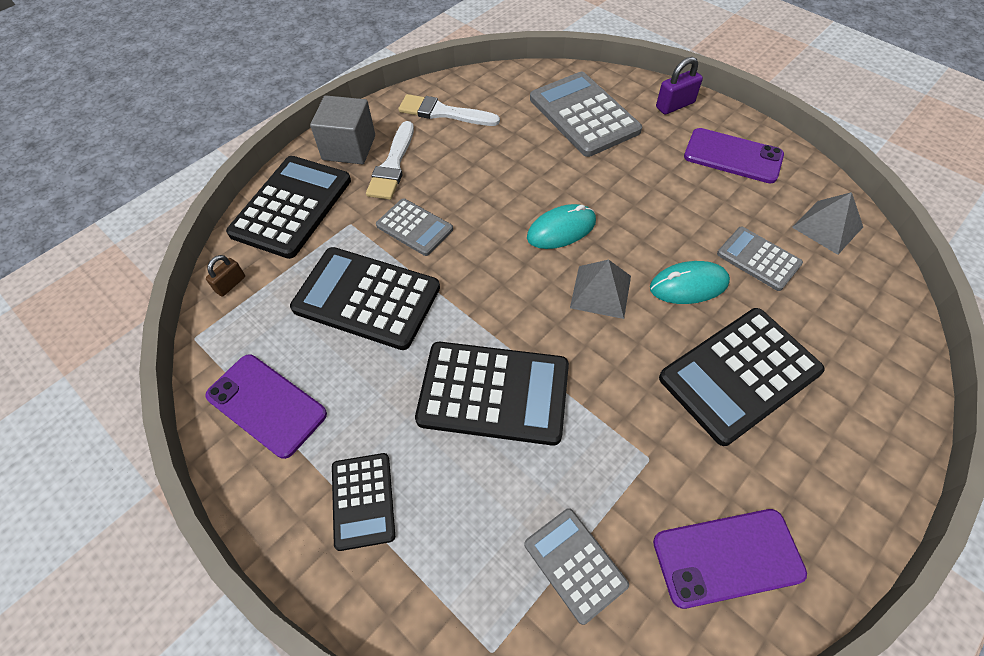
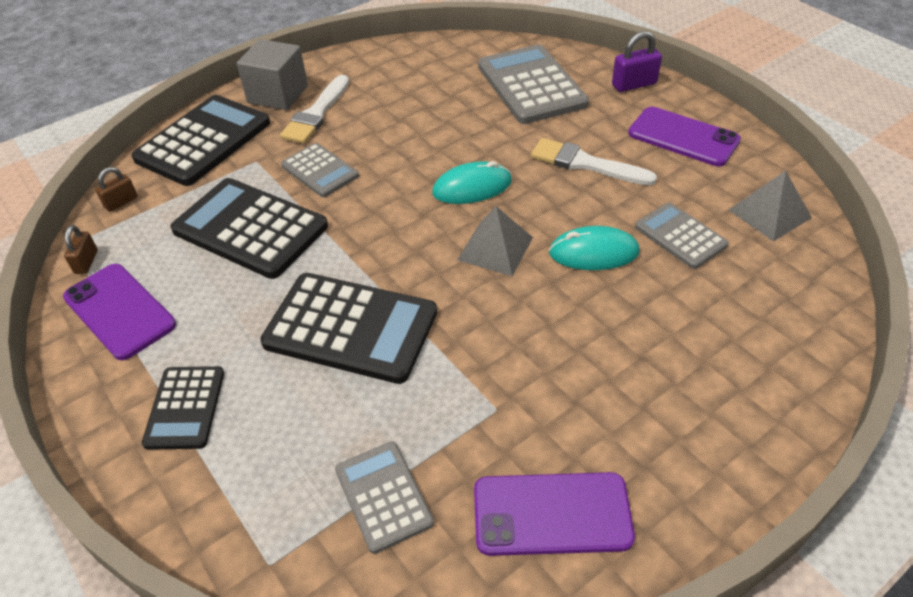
camera: 10 degrees right, 10 degrees down
(216, 355) = (86, 262): none -> brown padlock
(443, 112) = (384, 71): white brush -> white brush (585, 164)
(739, 375) = (622, 343): black calculator -> none

